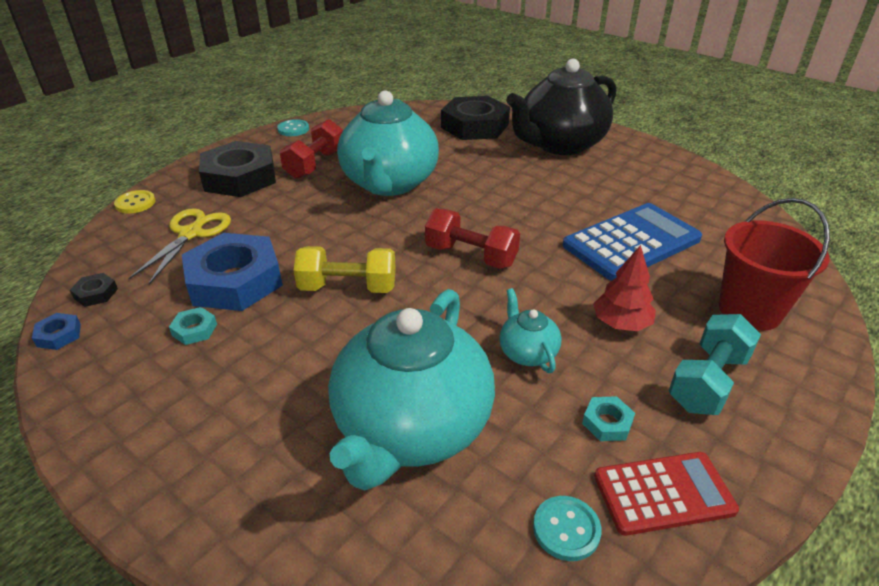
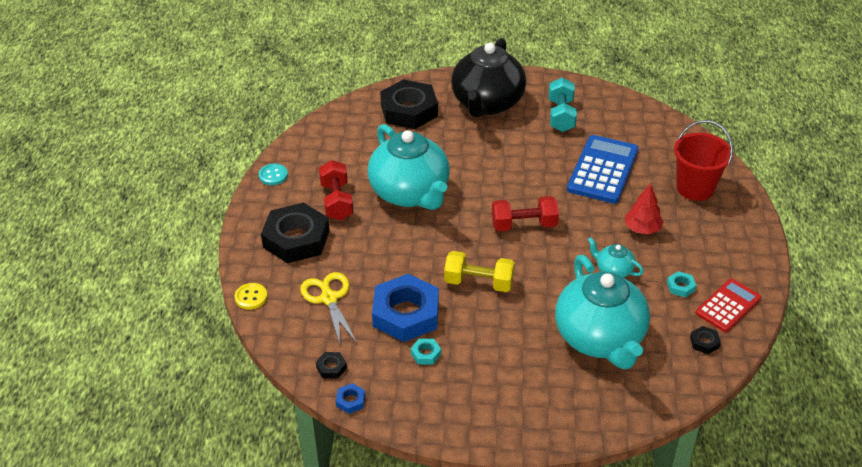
camera: 35 degrees left, 5 degrees up
(348, 288) = (479, 283): yellow dumbbell -> yellow dumbbell turned 45 degrees clockwise
(566, 529) = (704, 342): turquoise button -> black nut
(708, 381) = (706, 241): turquoise dumbbell -> turquoise dumbbell (561, 115)

